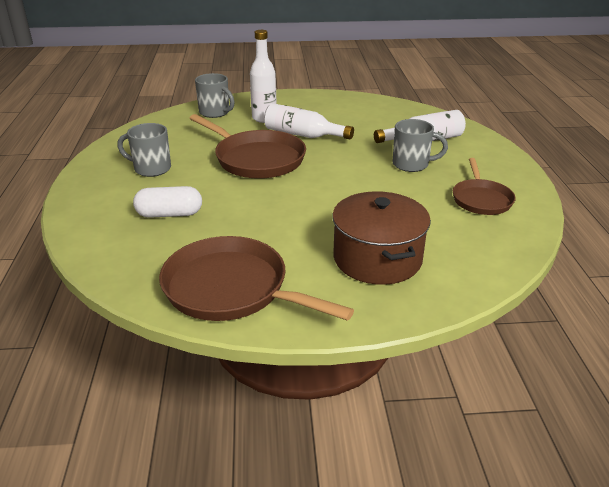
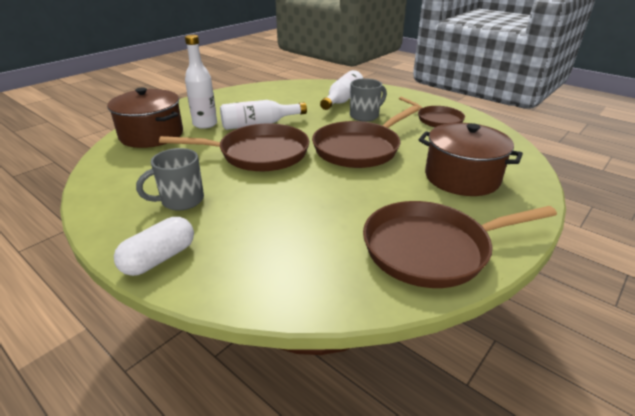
camera: 45 degrees left, 0 degrees up
(169, 214) = (274, 226): white capsule -> white capsule (159, 258)
(215, 113) = (151, 135): grey mug -> brown pot
(341, 191) = (359, 149): none -> brown pan

